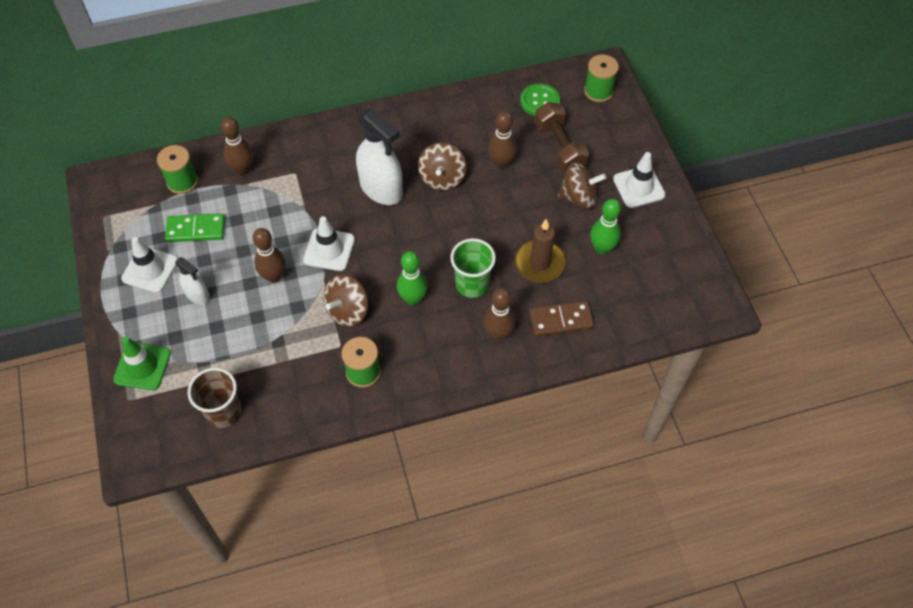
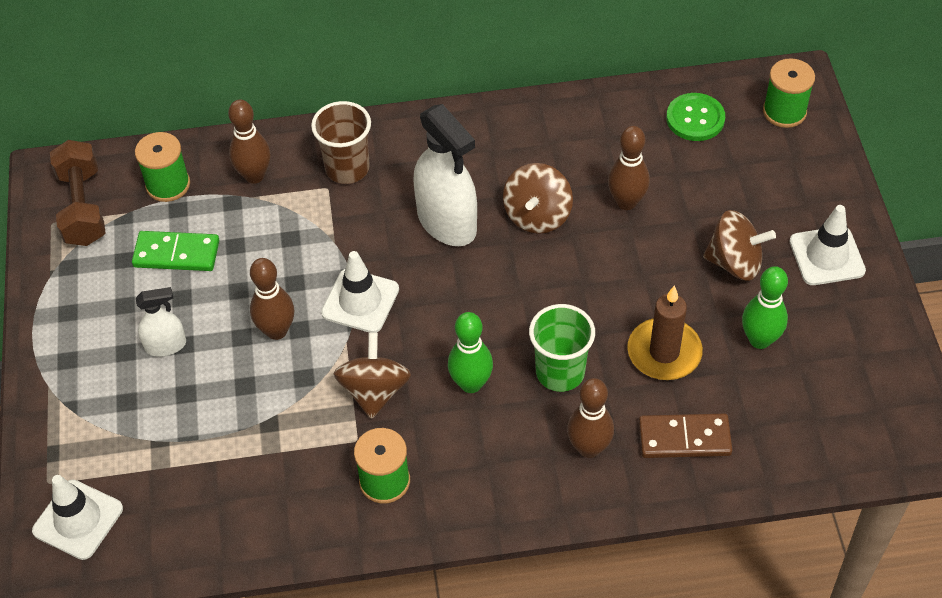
camera: 10 degrees right, 5 degrees down
(142, 366) = (74, 438): green traffic cone -> none
(150, 270) = (105, 303): white traffic cone -> white traffic cone (78, 520)
(197, 295) = (166, 345): white spray bottle -> white spray bottle turned 60 degrees counterclockwise
(223, 412) = (178, 516): brown cup -> brown cup (347, 168)
(347, 311) = (374, 391): brown spinning top -> brown spinning top turned 135 degrees clockwise
(559, 147) = (715, 187): brown dumbbell -> brown dumbbell (83, 207)

